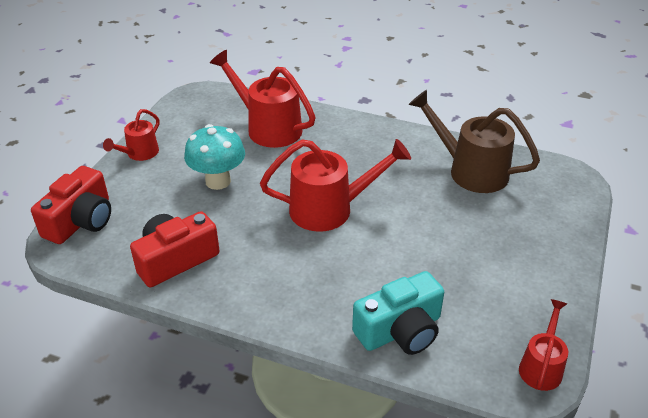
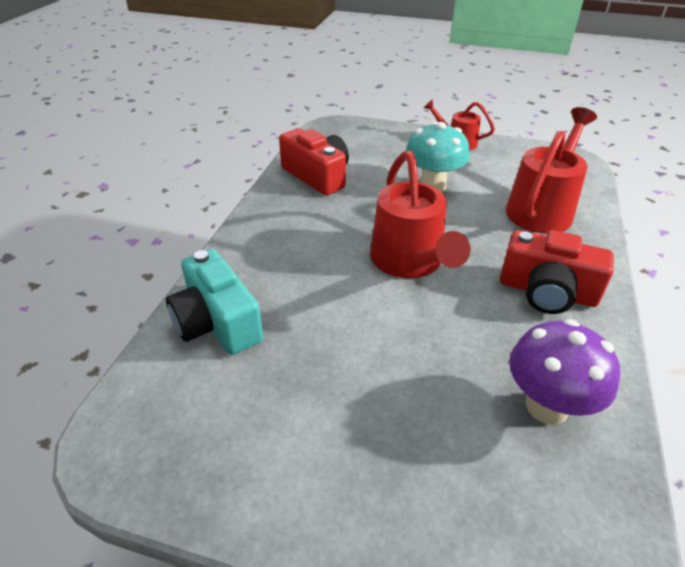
camera: 85 degrees right, 0 degrees up
(81, 221) = (359, 130): red camera -> red camera (547, 292)
(469, 170) = (547, 406): brown watering can -> purple mushroom
(541, 366) = (136, 464): red watering can -> none

